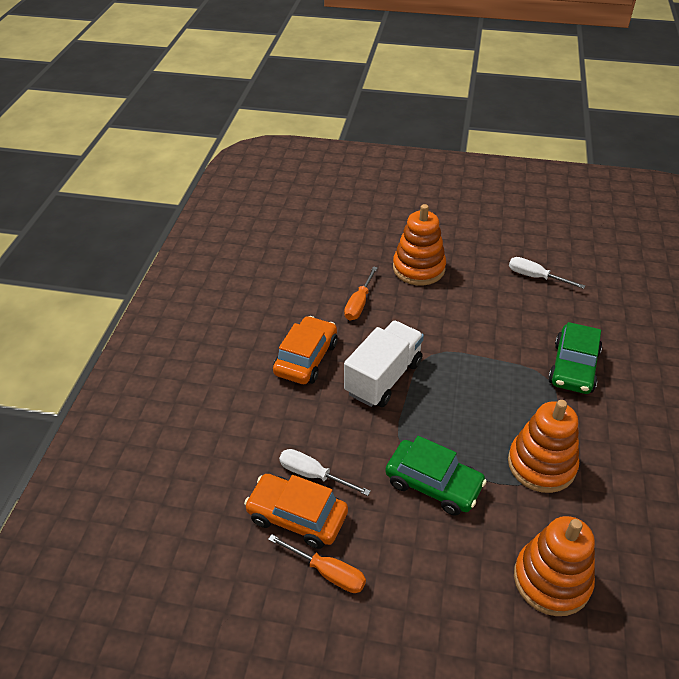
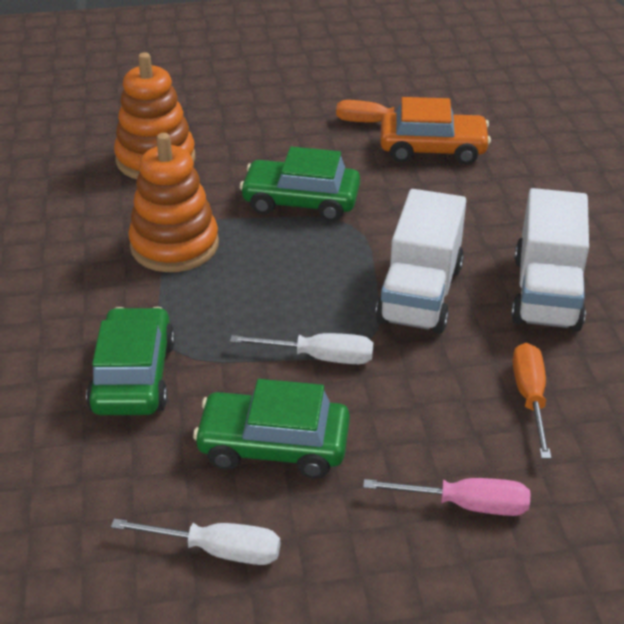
camera: 160 degrees right, 5 degrees down
(306, 358) = (546, 293): orange car -> white truck
(313, 475) = (440, 181): white screwdriver -> white screwdriver (320, 357)
(418, 268) = (466, 505): orange stacking toy -> pink screwdriver
(500, 312) = (273, 446): none -> green car

